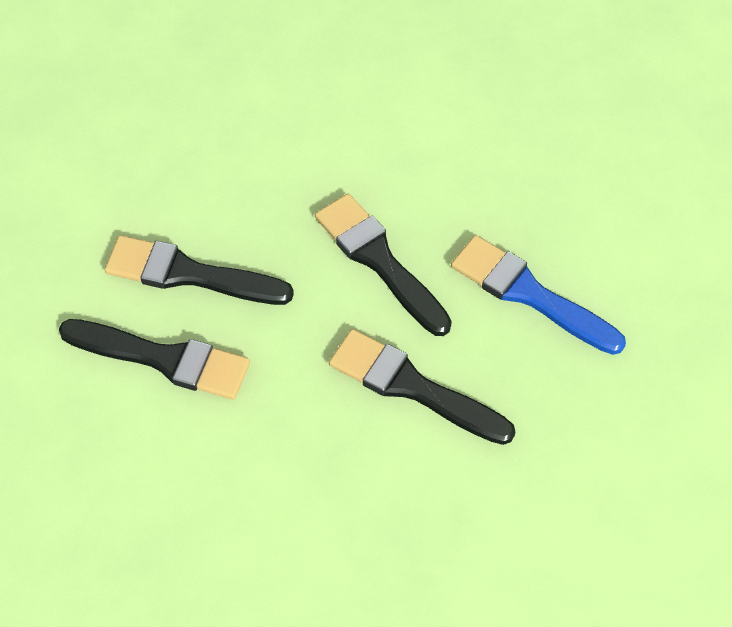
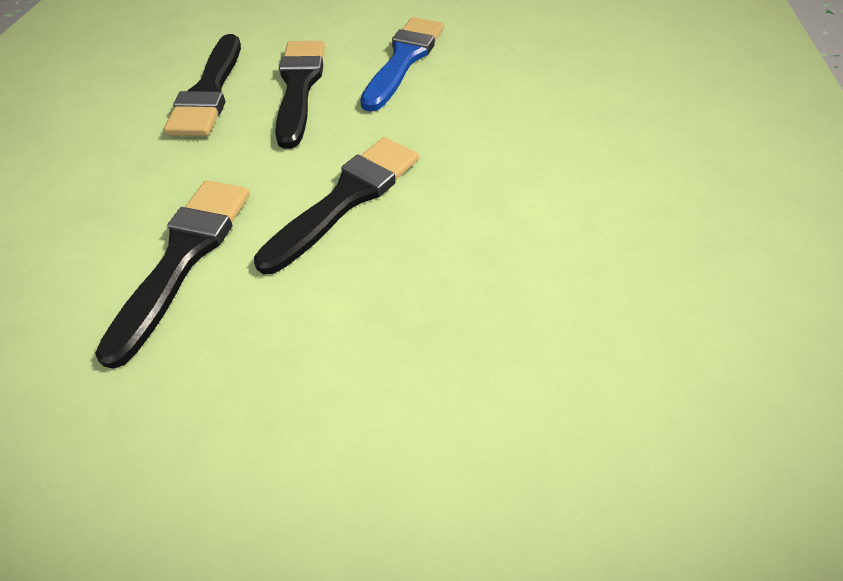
camera: 75 degrees right, 5 degrees down
(529, 294) = (333, 344): blue brush -> blue brush (404, 60)

